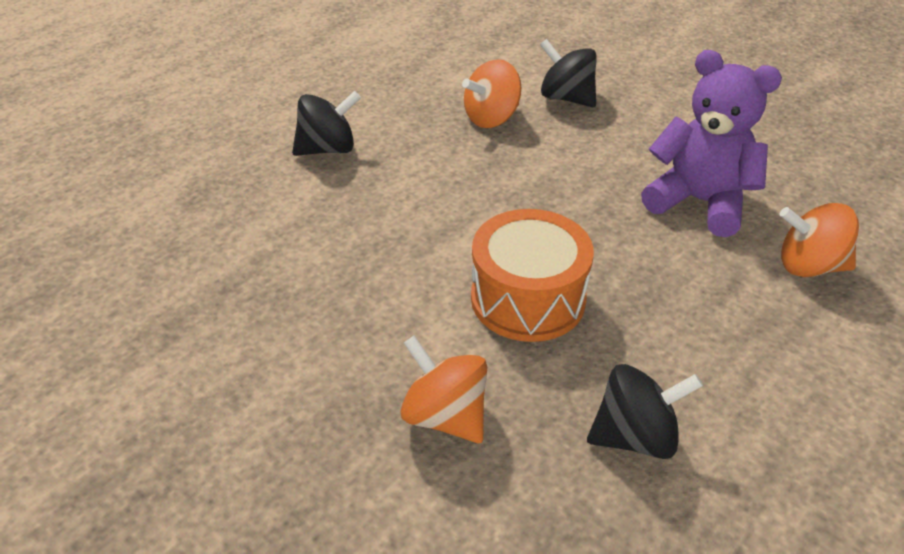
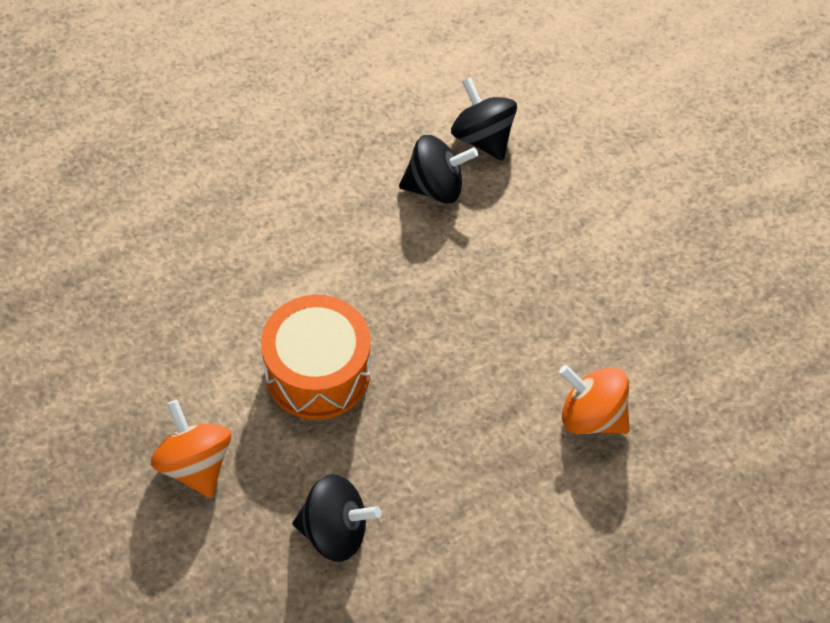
camera: 15 degrees right, 15 degrees up
(328, 149) = (216, 142): black spinning top -> black spinning top (435, 187)
(491, 118) = (392, 145): orange spinning top -> none
(699, 202) = (535, 312): purple teddy bear -> none

